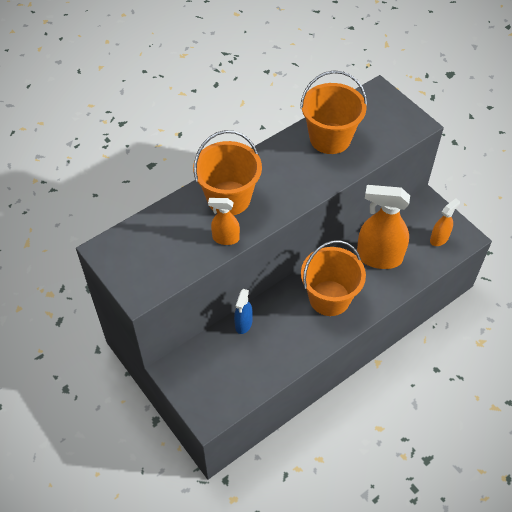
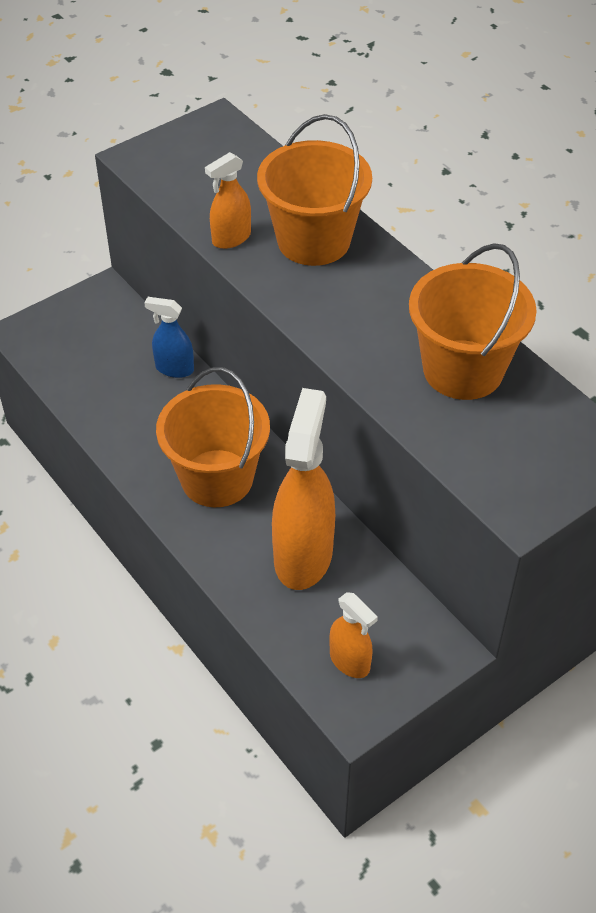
camera: 90 degrees right, 5 degrees down
(225, 238) = (231, 238): orange spray bottle -> orange spray bottle turned 135 degrees counterclockwise

